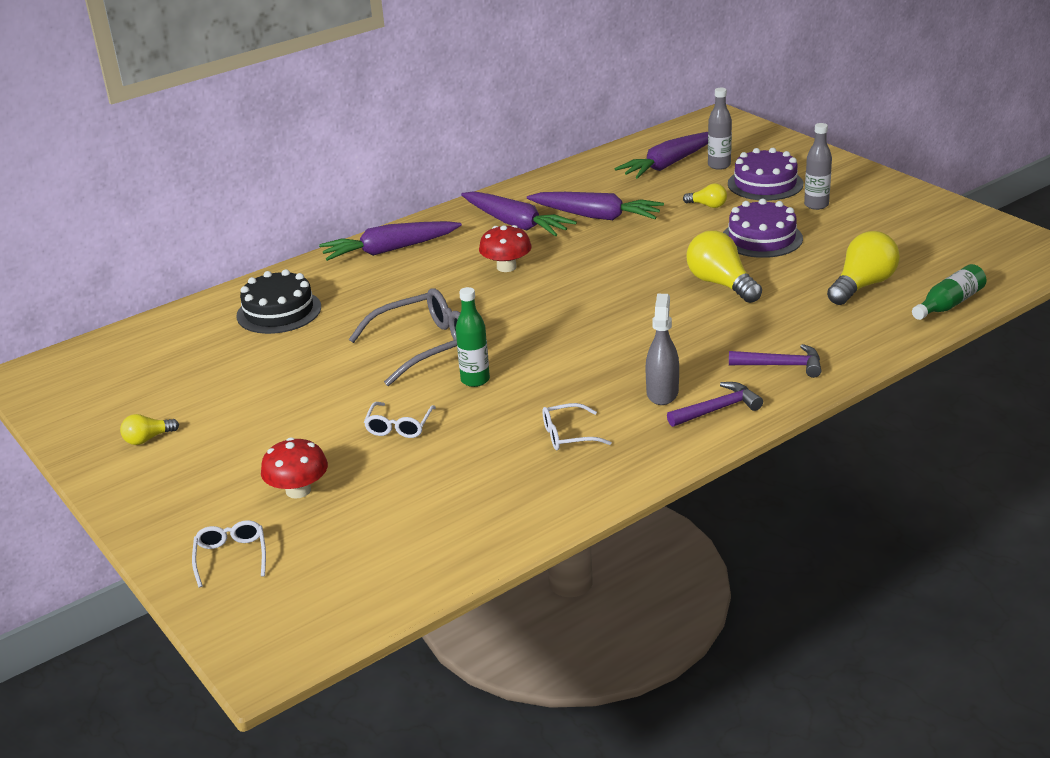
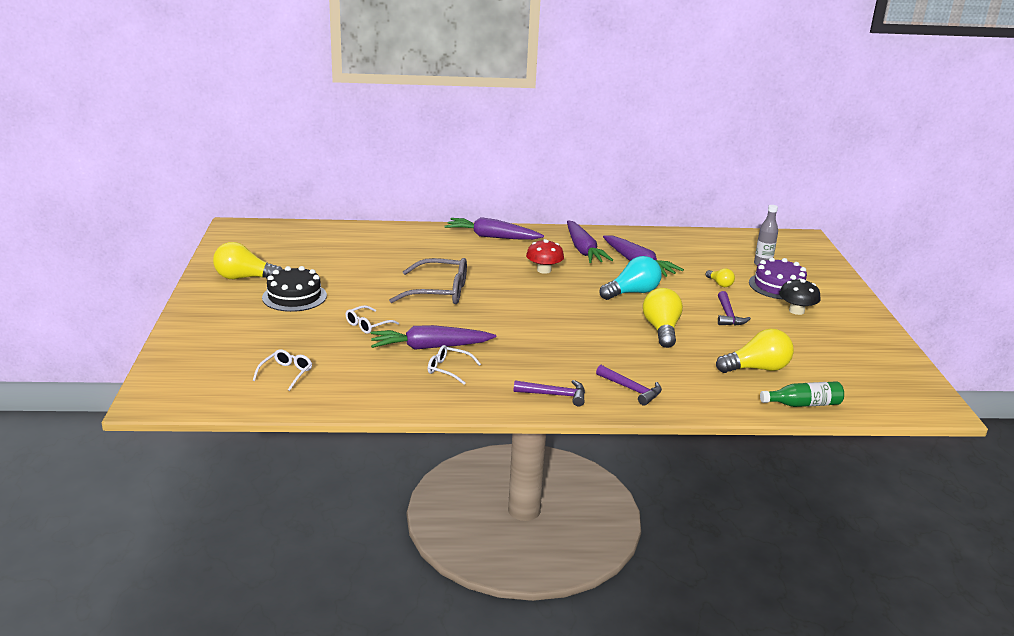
camera: 30 degrees right, 5 degrees down
(148, 439) = (244, 278): yellow light bulb -> yellow light bulb, size x1.91
(231, 557) = (202, 348): white glasses -> white glasses (286, 374)
(279, 311) = (390, 245): black cake -> black cake (294, 296)
(298, 490) = (275, 332): red mushroom -> none
(475, 380) = (440, 320): green bottle -> none
(636, 253) = (632, 293): none -> turquoise light bulb
(662, 393) = (535, 372): grey spray bottle -> none
(668, 164) = (728, 252): purple carrot -> purple carrot (430, 347)
(761, 238) = (728, 315): purple cake -> purple hammer
(816, 205) = (796, 311): grey bottle -> black mushroom

